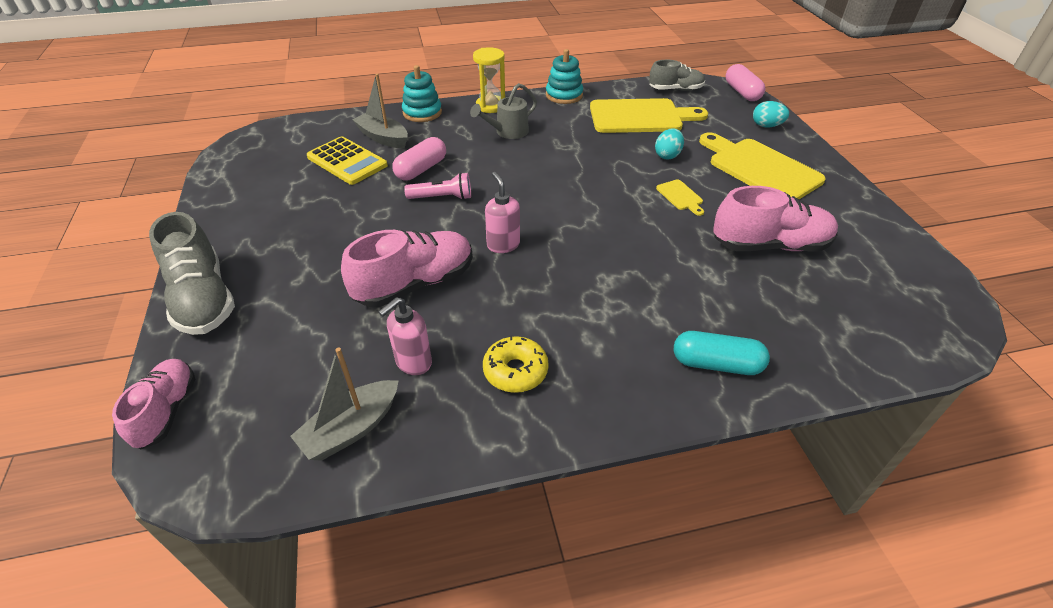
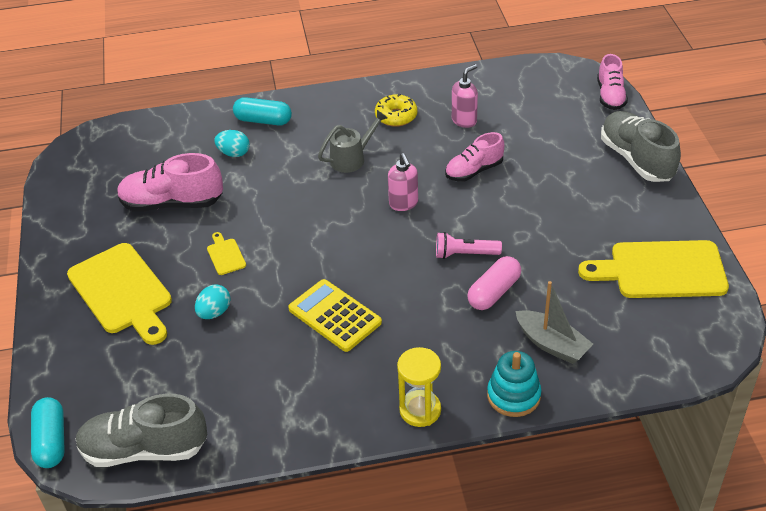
camera: 175 degrees left, 0 degrees up
(347, 161) = (581, 304): yellow calculator -> yellow calculator (335, 316)
(351, 429) = (494, 89): grey boat -> none
(415, 284) = (474, 171): pink shoe -> pink shoe, size x0.64
(507, 132) = (397, 354): grey watering can -> grey watering can (352, 158)
(564, 95) = (313, 436): turquoise stacking toy -> none
(640, 117) = (220, 384): yellow cutting board -> yellow cutting board (661, 270)
(675, 89) = (144, 449): grey shoe -> grey shoe, size x1.56
(742, 92) = (51, 441): pink capsule -> turquoise capsule
(766, 126) = (67, 364): turquoise egg -> turquoise egg (234, 153)

